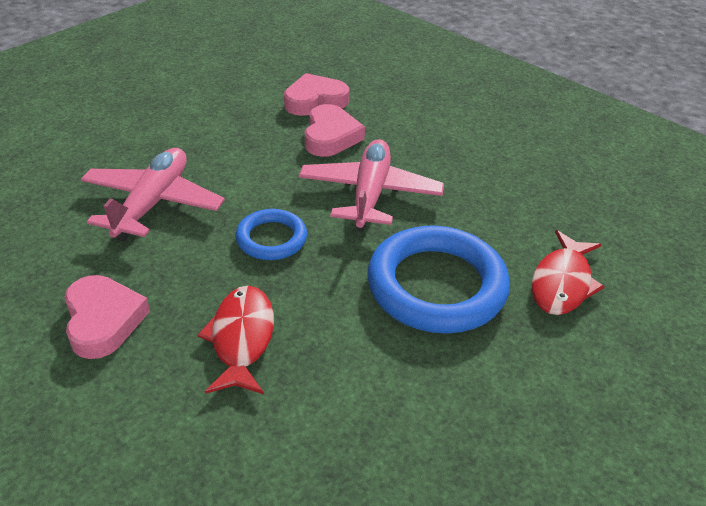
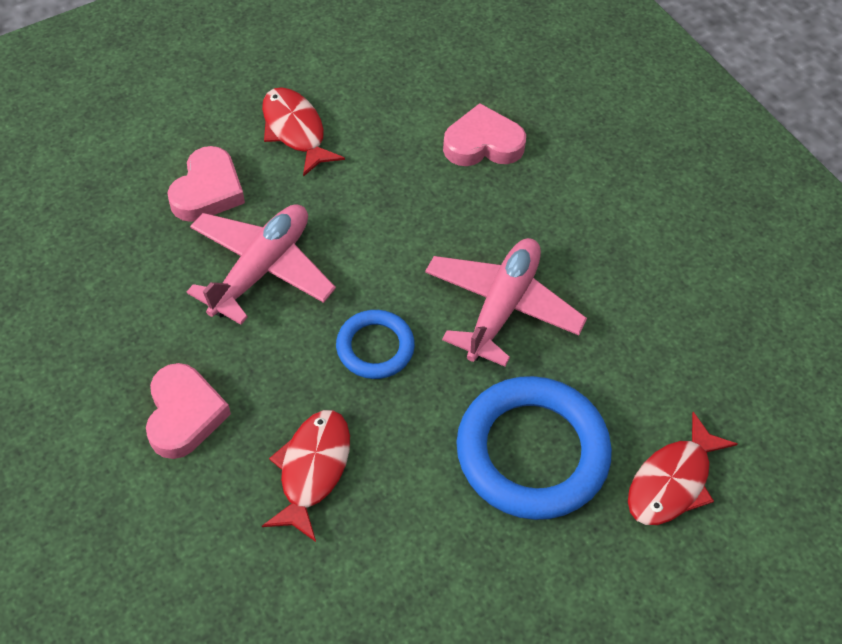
camera: 15 degrees right, 15 degrees up
(159, 114) = (295, 130): none -> red fish
(330, 136) = (484, 207): pink heart -> pink heart (208, 191)

